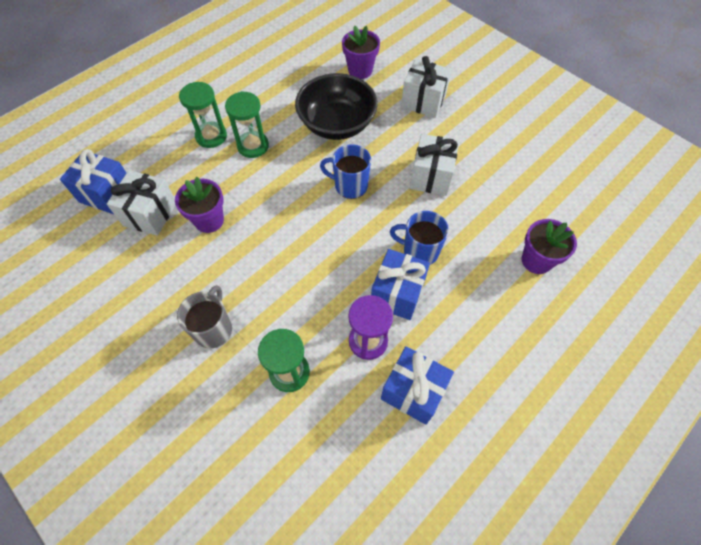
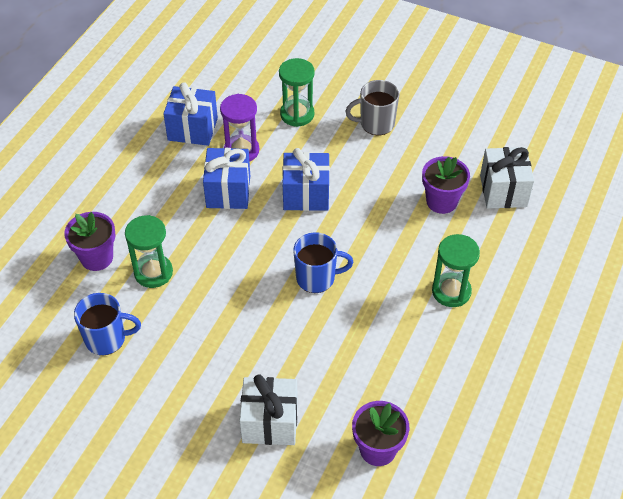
camera: 160 degrees right, 10 degrees down
(107, 194) = (562, 196): blue gift -> blue gift (306, 194)
(211, 136) = (507, 288): green hourglass -> green hourglass (153, 272)
(214, 329) = (376, 124): grey mug -> grey mug turned 90 degrees clockwise
(337, 124) = (368, 351): black bowl -> none
(419, 251) = (218, 233): blue mug -> blue mug (107, 339)
(431, 176) = (229, 316): white gift -> none

